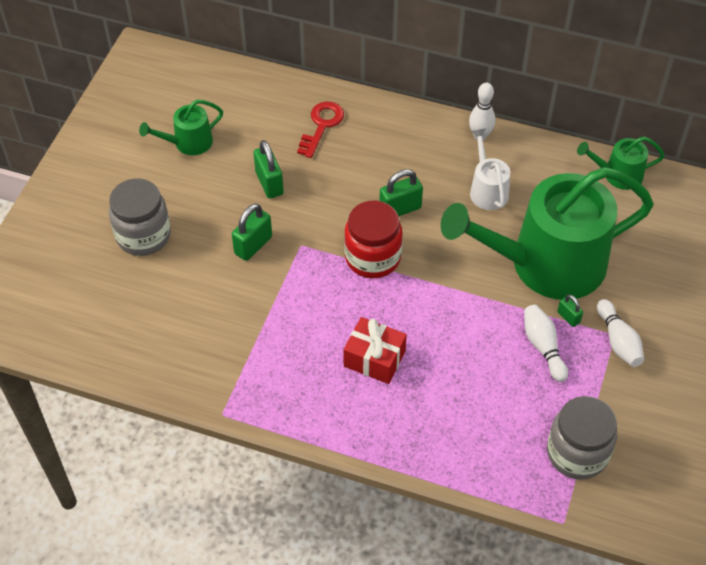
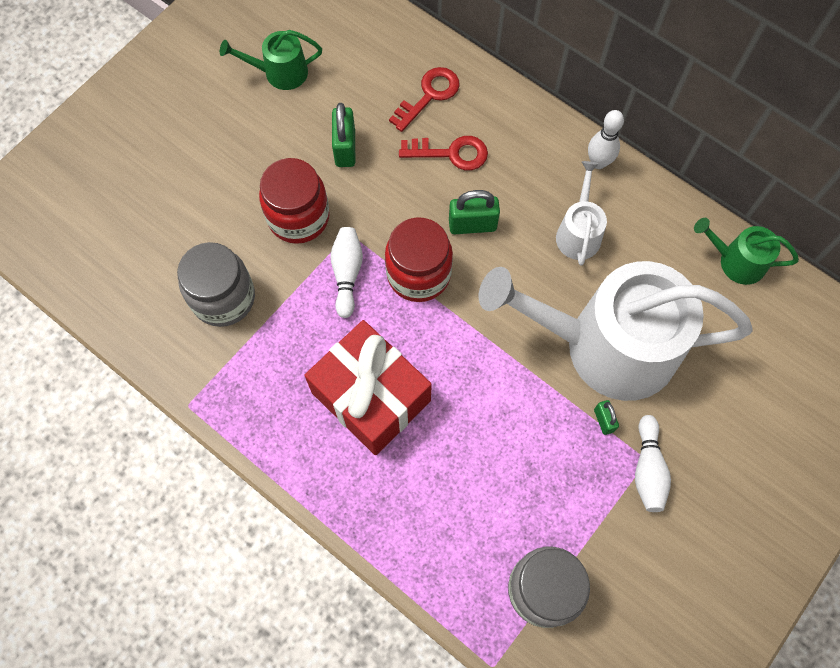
camera: 20 degrees right, 15 degrees up
(143, 235) = (191, 168): grey jar -> grey jar (223, 298)
(253, 245) = (298, 217): green padlock -> red jar
(359, 162) = (451, 153): none -> red key
(374, 359) = (371, 396): red gift -> red gift, size x1.64
(543, 347) = (560, 447): white bowling pin -> white bowling pin (347, 274)
(546, 264) = (606, 346): green watering can -> white watering can

